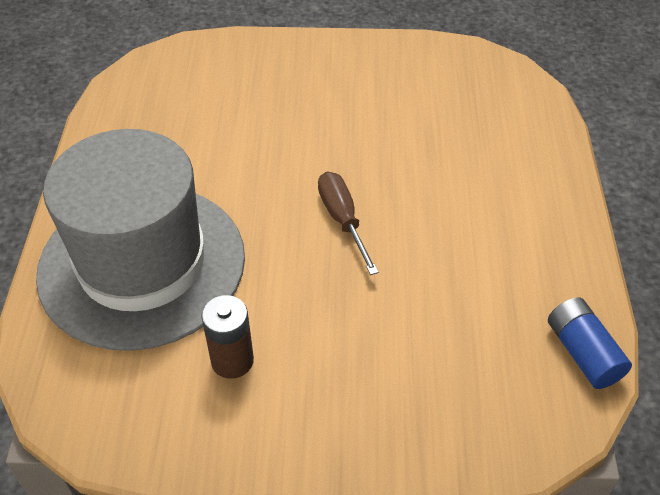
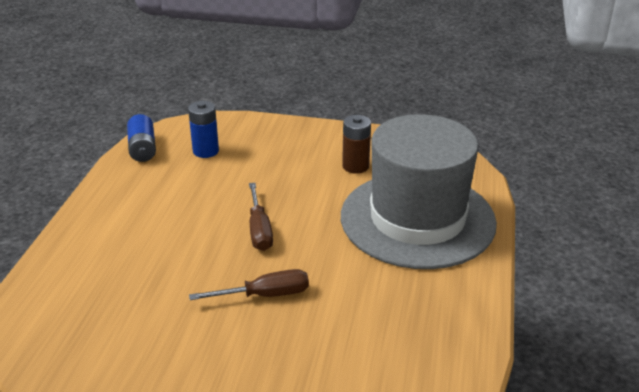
camera: 170 degrees left, 15 degrees down
(310, 140) = (265, 295): none -> brown screwdriver
(480, 362) = (205, 151): none -> blue battery

